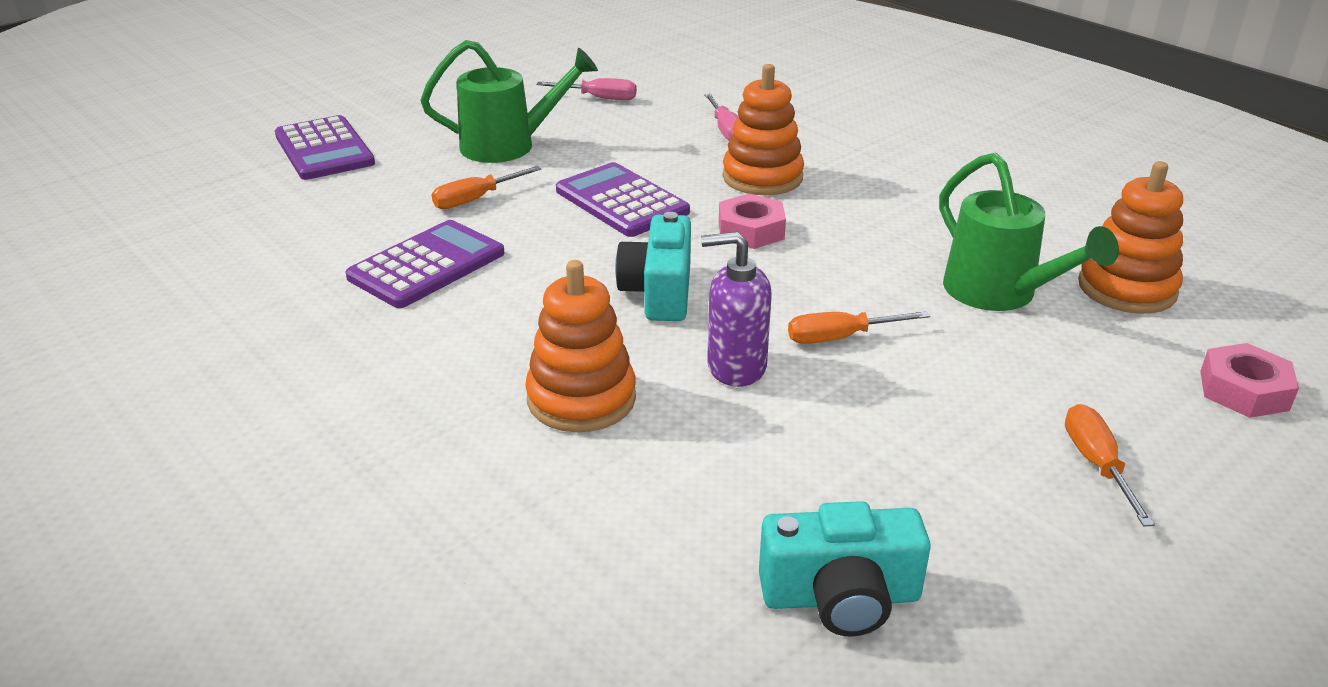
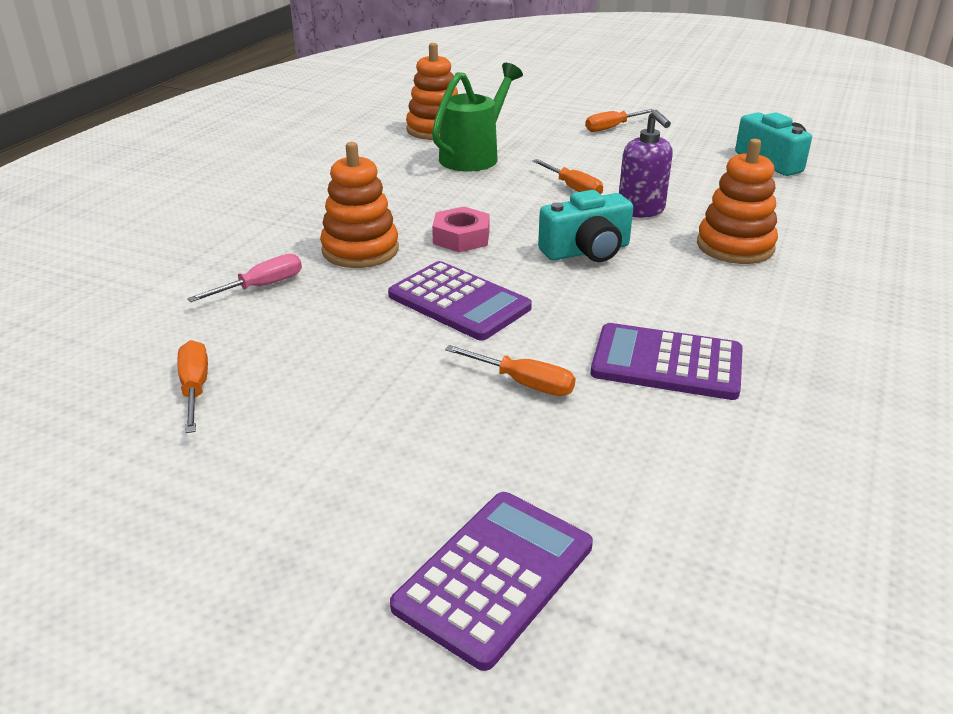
camera: 115 degrees left, 0 degrees up
(509, 146) = (378, 409): green watering can -> none
(599, 98) = (195, 388): pink screwdriver -> orange screwdriver
(621, 201) = (459, 302): purple calculator -> purple calculator turned 75 degrees counterclockwise
(1244, 390) = (514, 107): pink nut -> none

